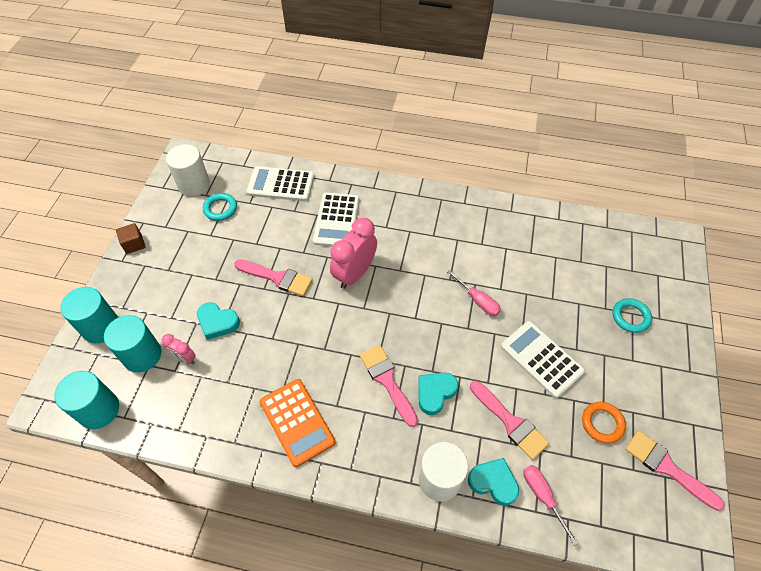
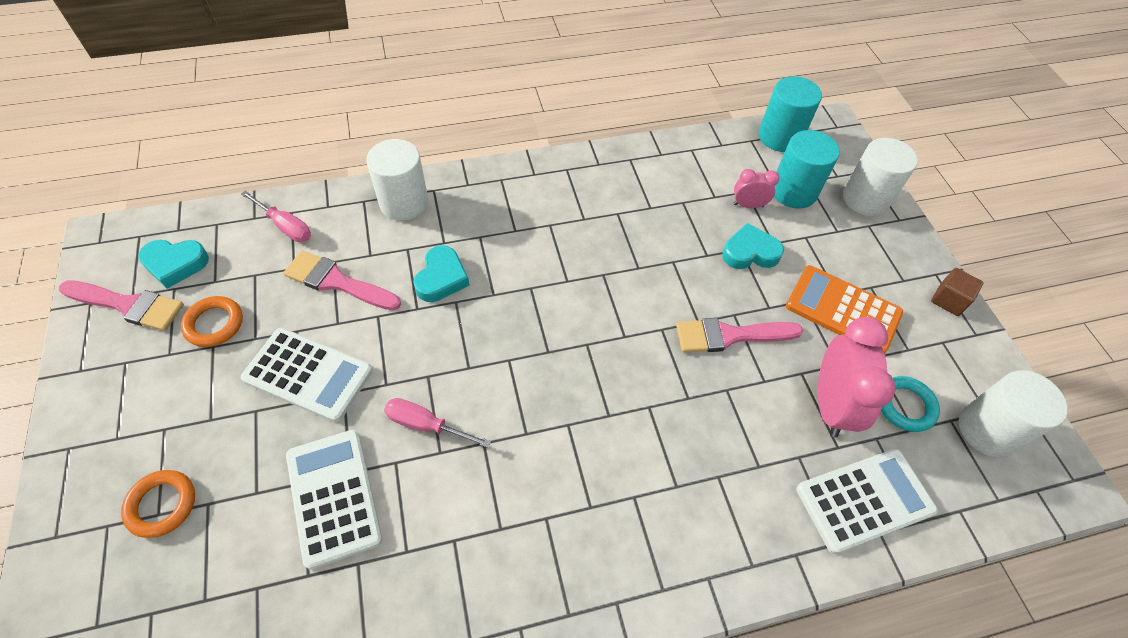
camera: 150 degrees right, 0 degrees up
(101, 327) = (865, 199): turquoise cylinder -> white cylinder
(297, 422) = (582, 195): orange calculator -> orange calculator (843, 310)
(336, 220) = (720, 470): white calculator -> white calculator (334, 497)
(355, 274) = (630, 388): pink clock -> pink clock (830, 405)
(387, 380) = (506, 269): pink brush -> none
(493, 482) = (344, 219): turquoise heart -> turquoise heart (175, 264)
(630, 317) = (162, 505): turquoise ring -> orange ring

